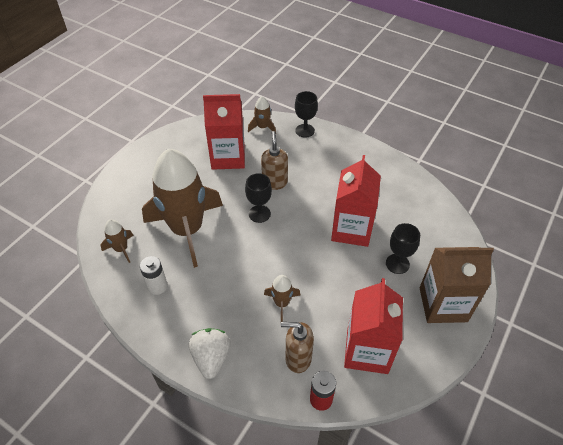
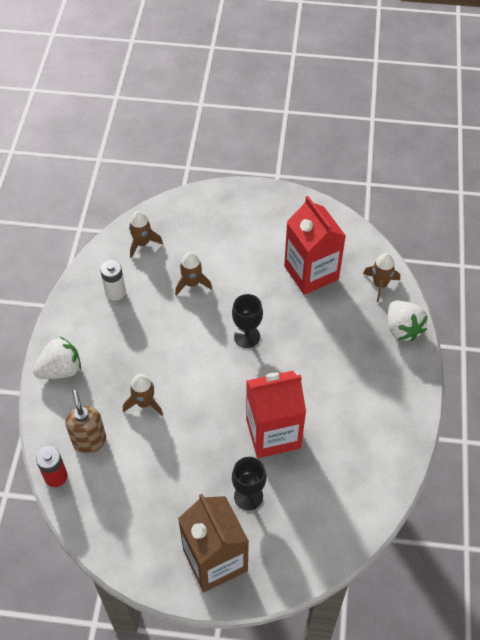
camera: 65 degrees right, 5 degrees up
(187, 230) = (192, 283): brown rocket -> brown rocket, size x0.41
(274, 182) = (299, 332): brown soap dispenser -> none
(305, 130) = (402, 329): black goblet -> white strawberry
(367, 351) = (124, 500): red carton -> none

